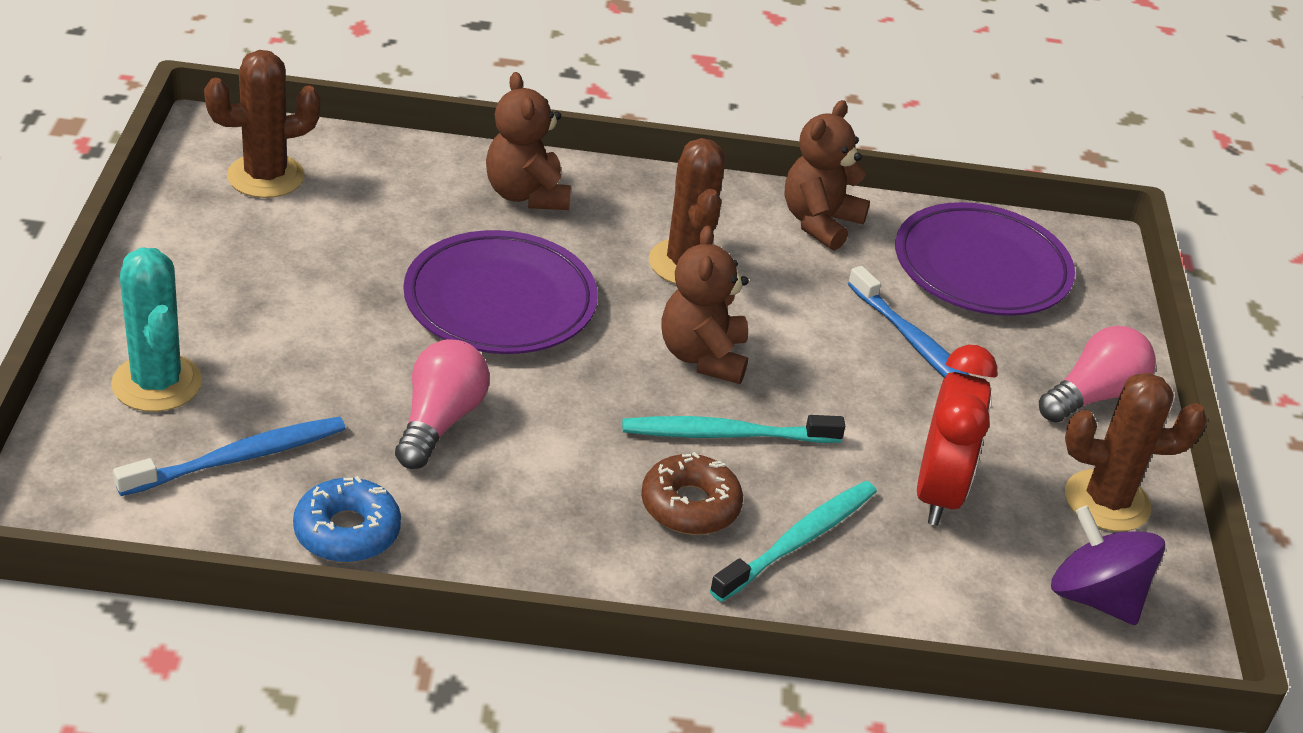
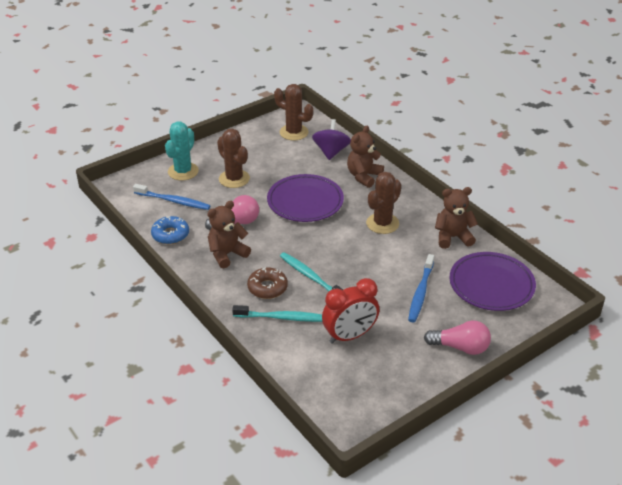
camera: 55 degrees right, 0 degrees up
(703, 357) = (341, 252): brown teddy bear -> brown teddy bear (227, 254)
(1095, 597) = (349, 398): purple spinning top -> purple spinning top (331, 152)
(1107, 501) = (405, 378): brown cactus -> brown cactus (234, 179)

